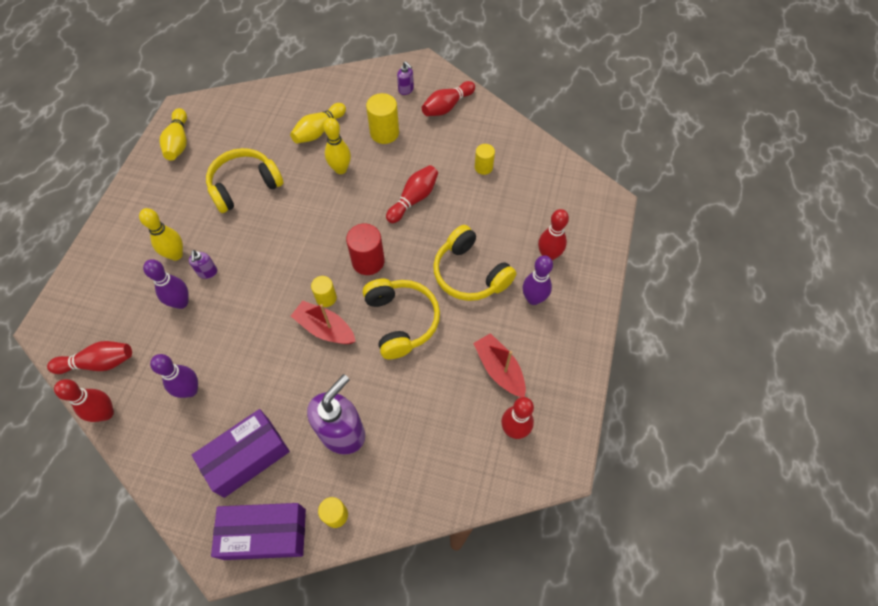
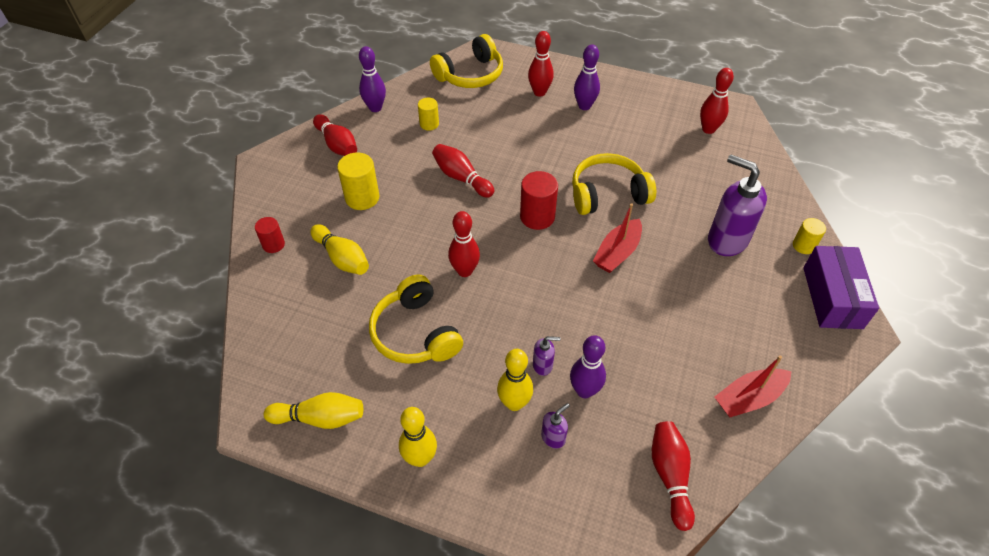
camera: 85 degrees left, 10 degrees down
(106, 413) = (734, 458): red bowling pin -> red bowling pin (465, 271)
(190, 390) = (696, 371): purple bowling pin -> purple bowling pin (375, 108)
(247, 457) = (763, 315): purple box -> none
(326, 298) = (581, 252): yellow cylinder -> none
(332, 88) = (273, 244): none -> red cylinder
(340, 169) = (408, 238): yellow bowling pin -> yellow bowling pin (420, 458)
(406, 90) = (300, 176): purple soap dispenser -> purple soap dispenser (553, 437)
(470, 274) = (556, 143): yellow headphones -> yellow headphones (470, 75)
(499, 369) = (654, 133): red boat -> red boat (749, 398)

